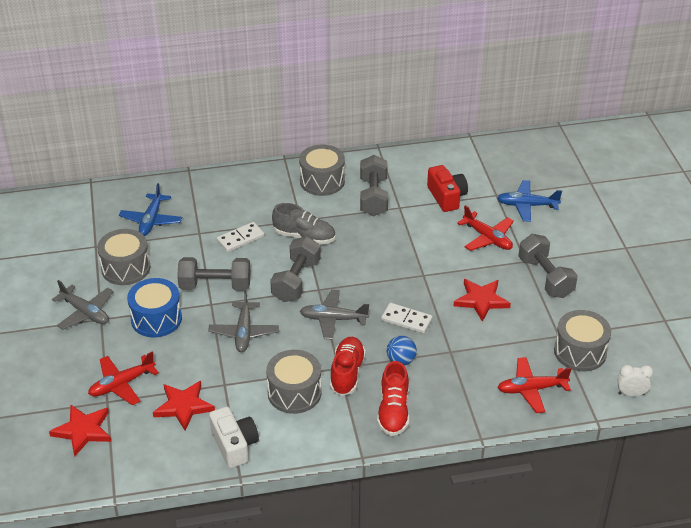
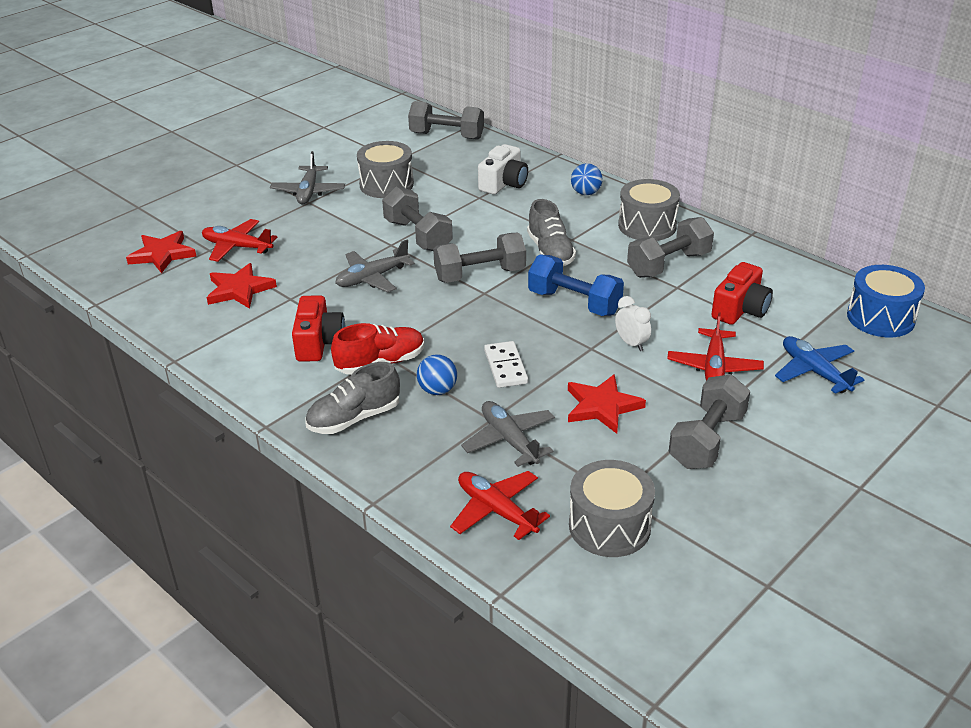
camera: 55 degrees right, 5 degrees down
(92, 205) = (447, 136): none -> grey dumbbell
(151, 220) = (464, 169): blue plane -> none
(156, 319) = (339, 227): blue drum -> blue drum (880, 318)
(234, 445) = (213, 339): white camera -> white camera (503, 183)
(240, 239) = (499, 220): white domino -> none
(253, 184) = (586, 193): none -> blue ball
(294, 393) = (318, 343): grey drum -> red camera
(333, 319) = (450, 320): grey plane -> grey plane (509, 440)
(371, 257) = (574, 303): none -> blue dumbbell
(393, 411) = (354, 418): red shoe -> grey shoe
(631, 394) = (584, 609): white clock -> white clock (631, 343)

